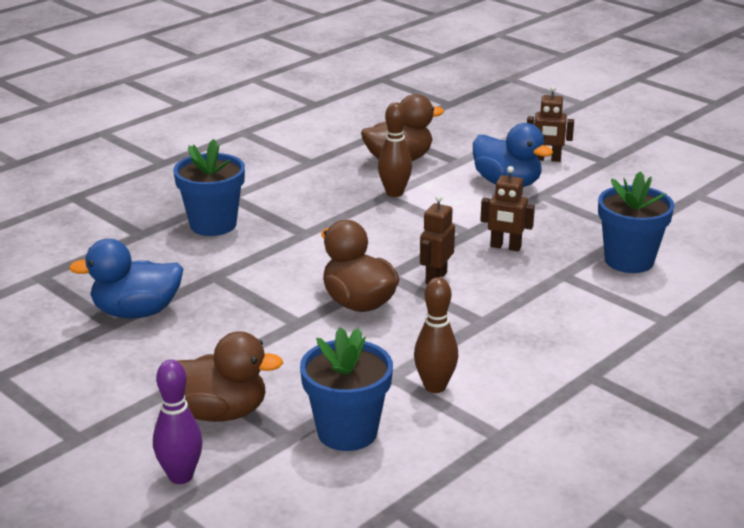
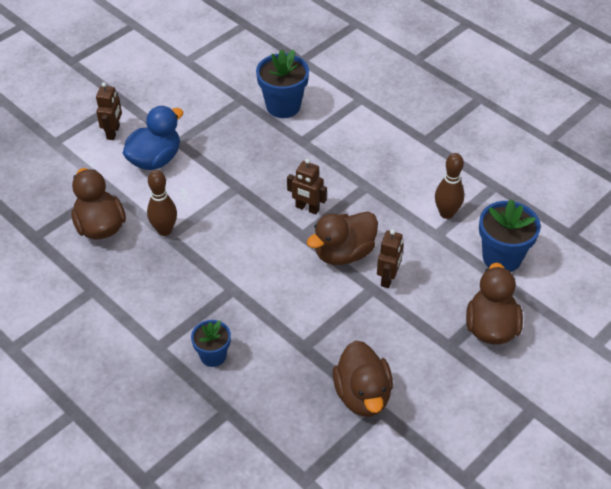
camera: 90 degrees left, 20 degrees up
(136, 312) = (362, 395): blue duck -> brown duck
(180, 476) = (562, 342): purple bowling pin -> none
(213, 224) = (213, 356): blue flower pot -> blue flower pot, size x0.62
(505, 247) = (261, 167): brown robot -> brown robot (388, 278)

